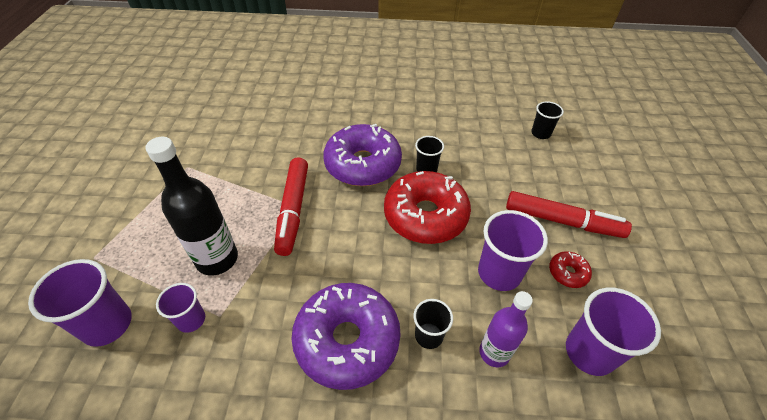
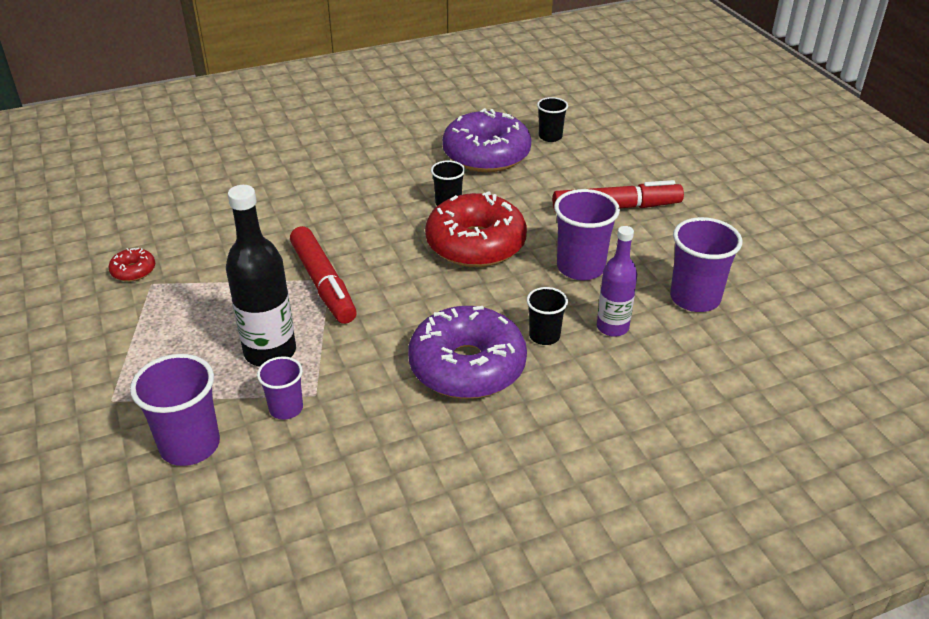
camera: 25 degrees left, 10 degrees down
(363, 164) = (372, 219): purple donut -> purple donut (486, 155)
(568, 273) = (644, 247): red donut -> red donut (133, 271)

